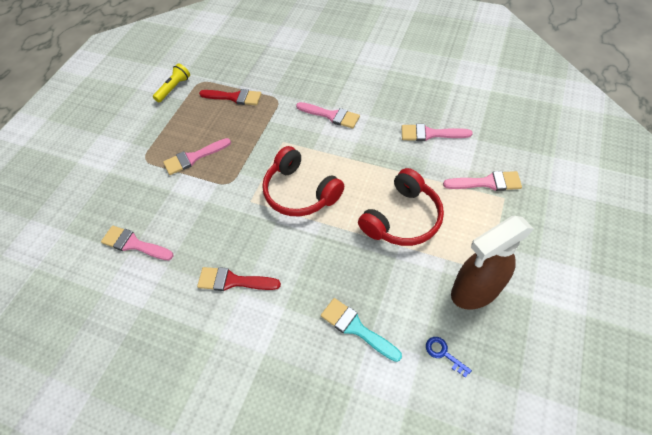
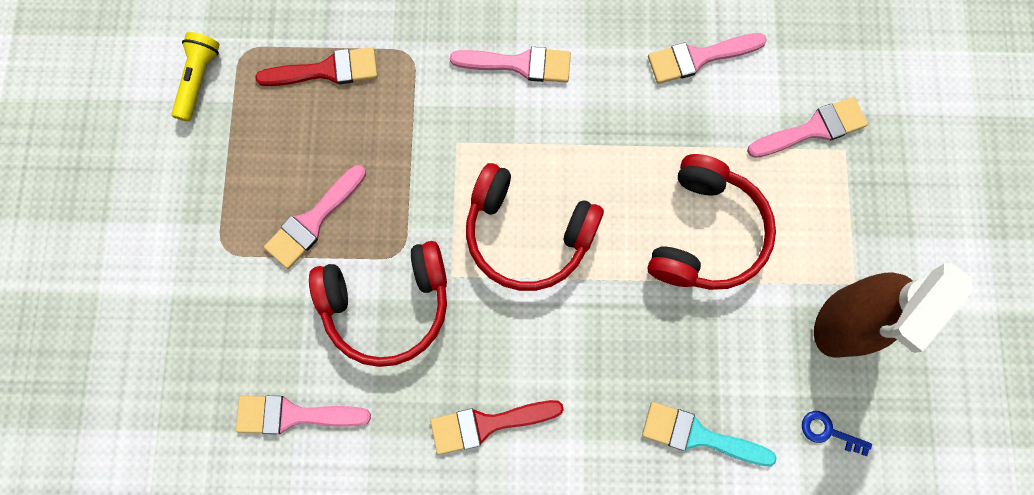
camera: 25 degrees left, 20 degrees up
(210, 205) = (387, 304): none -> red headphones

